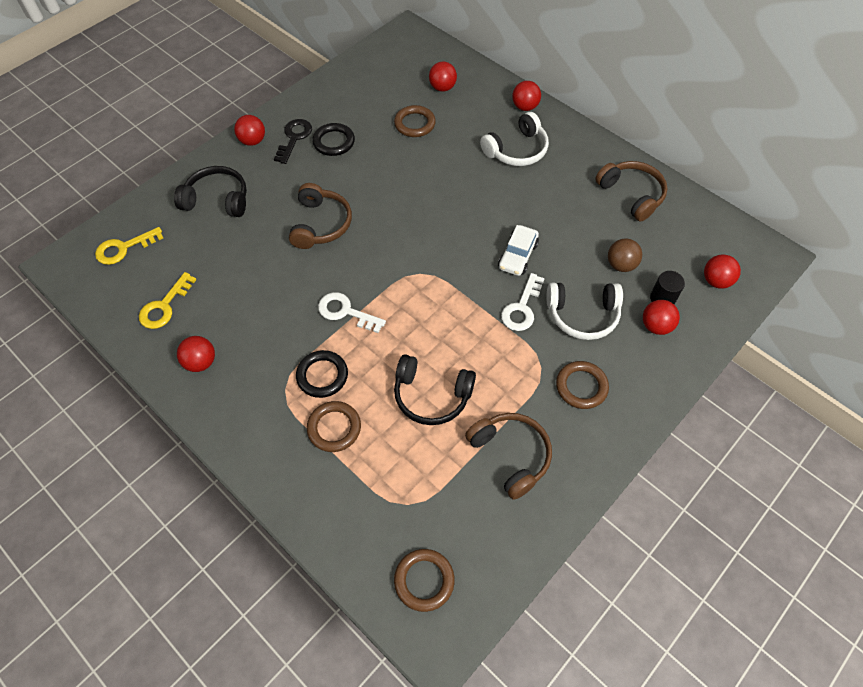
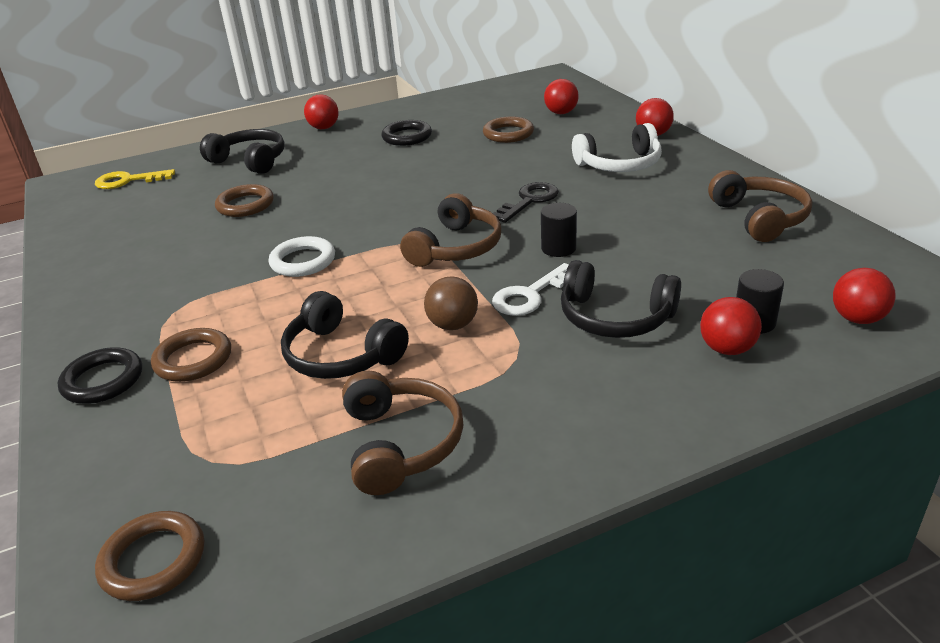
camera: 25 degrees right, 25 degrees down
(164, 306) = (120, 225): yellow key -> none
(201, 362) = (108, 273): red ball -> none
(294, 138) = (367, 130): black key -> black key (529, 201)
(321, 224) = (339, 191): brown headphones -> brown headphones (456, 247)
(322, 376) = (225, 309): black ring -> black ring (103, 380)
(345, 312) = (303, 261): white key -> white ring
(517, 256) = (558, 248): white car -> black cylinder
(581, 386) = (564, 391): brown ring -> brown ring (245, 205)
(582, 315) = (615, 317): white headphones -> black headphones
(621, 265) = (705, 278): brown ball -> brown ball (453, 325)

